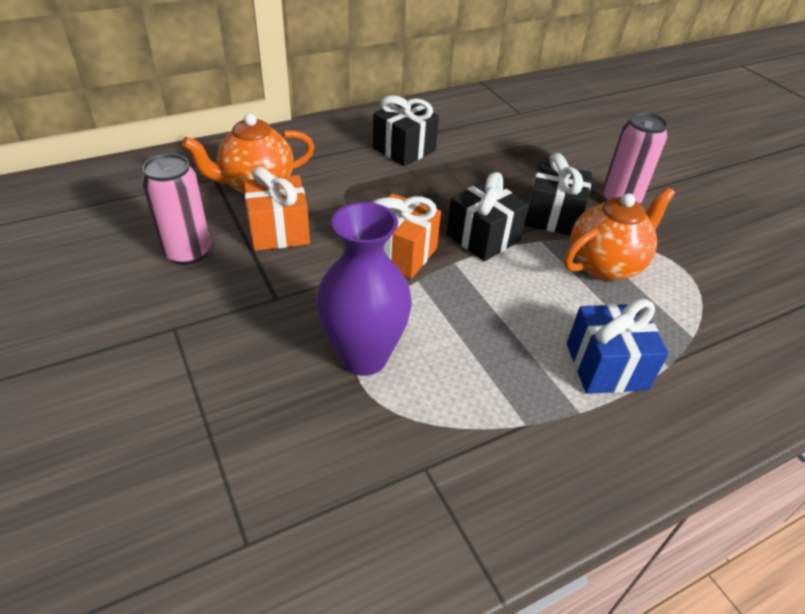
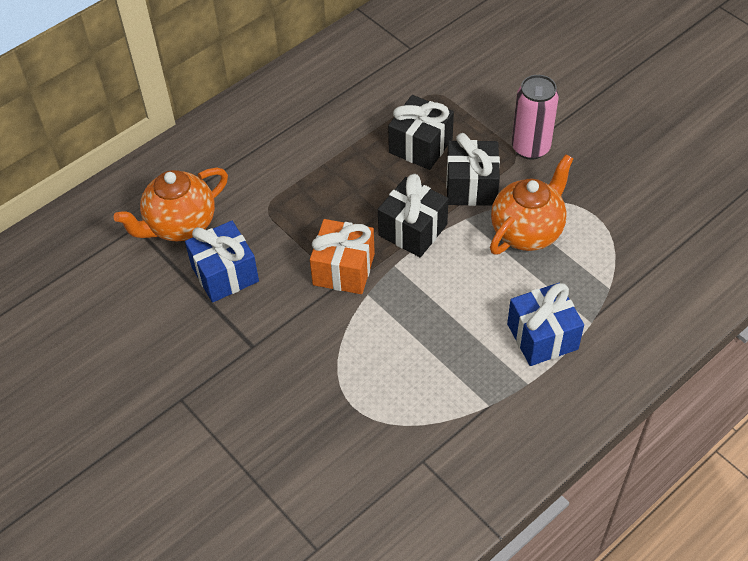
camera: 10 degrees left, 10 degrees up
(187, 253) = (154, 321): pink can -> none
(279, 231) = (225, 274): orange gift -> blue gift
(363, 357) = (346, 382): purple vase -> none
(404, 149) = (306, 136): black gift -> black gift (420, 146)

